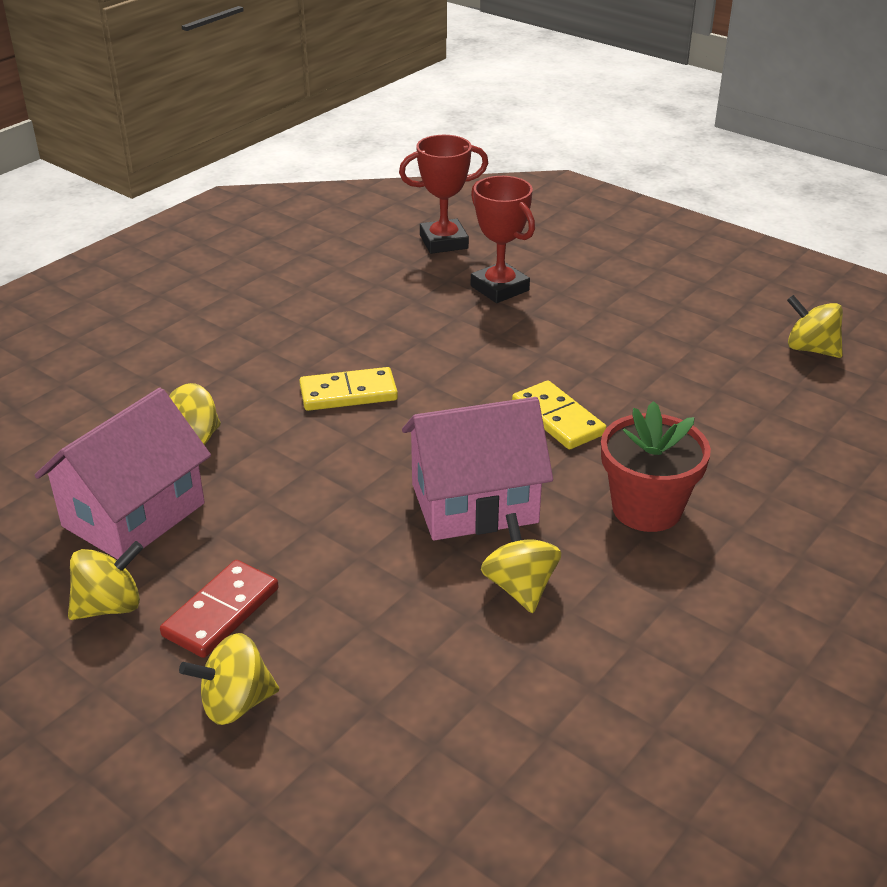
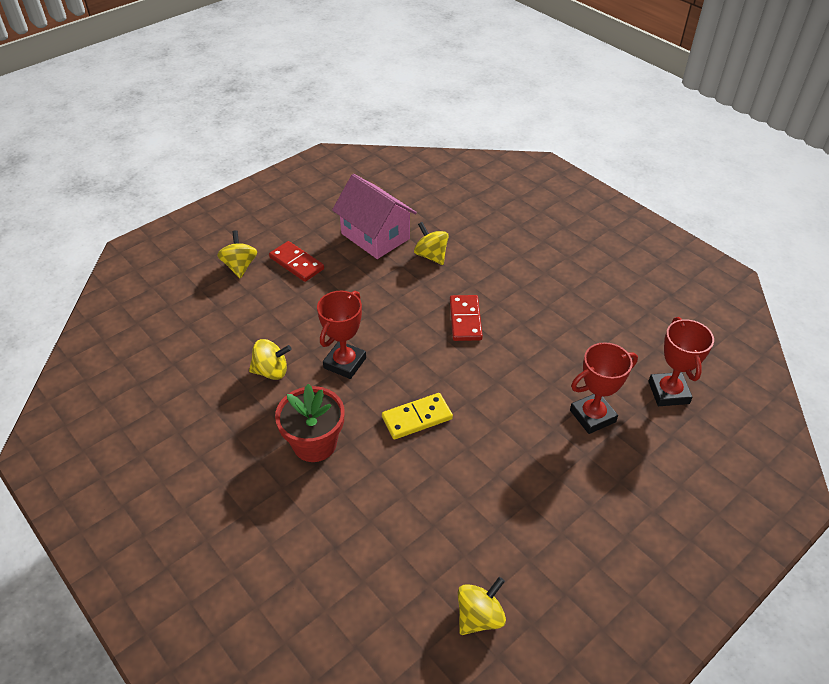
camera: 100 degrees right, 10 degrees up
(110, 606) = (314, 230): yellow spinning top -> none
(348, 393) = (465, 320): yellow domino -> red domino
(474, 503) = (345, 363): pink house -> red trophy

